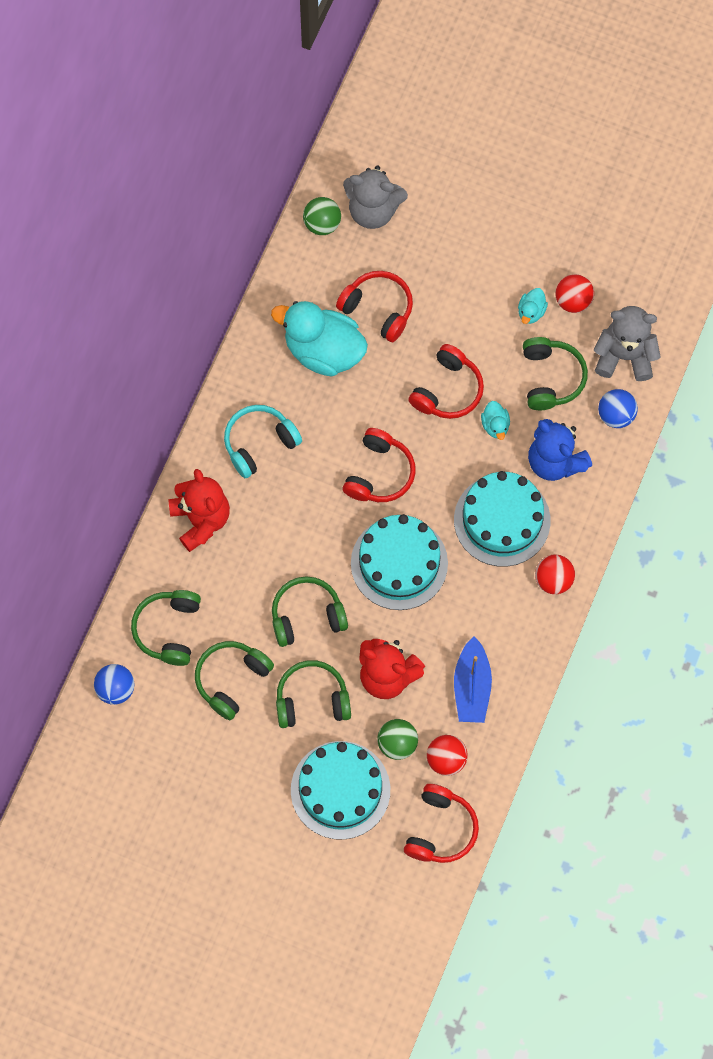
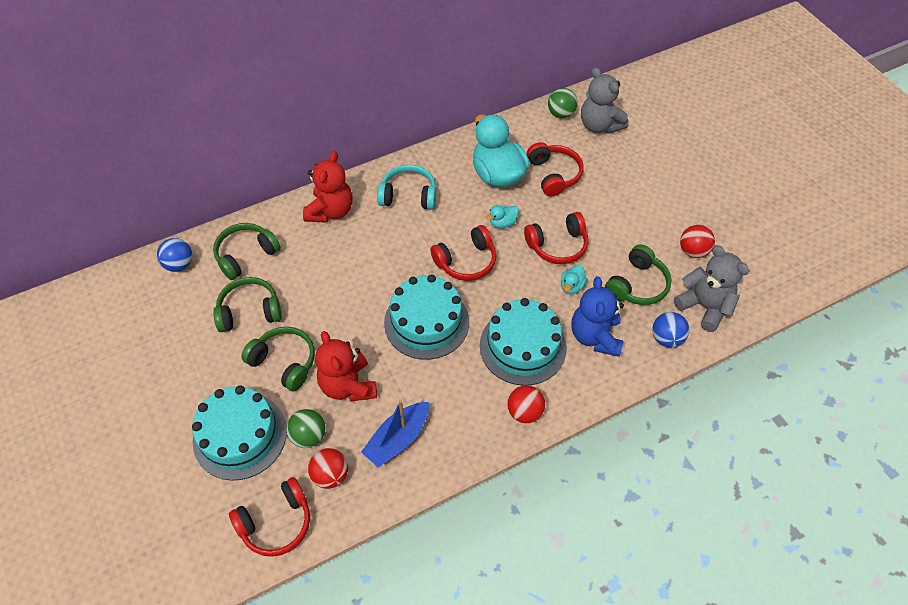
camera: 40 degrees right, 15 degrees down
(307, 616) = (335, 309): green headphones -> none
(531, 312) = (657, 238): turquoise duck -> turquoise duck (502, 223)

